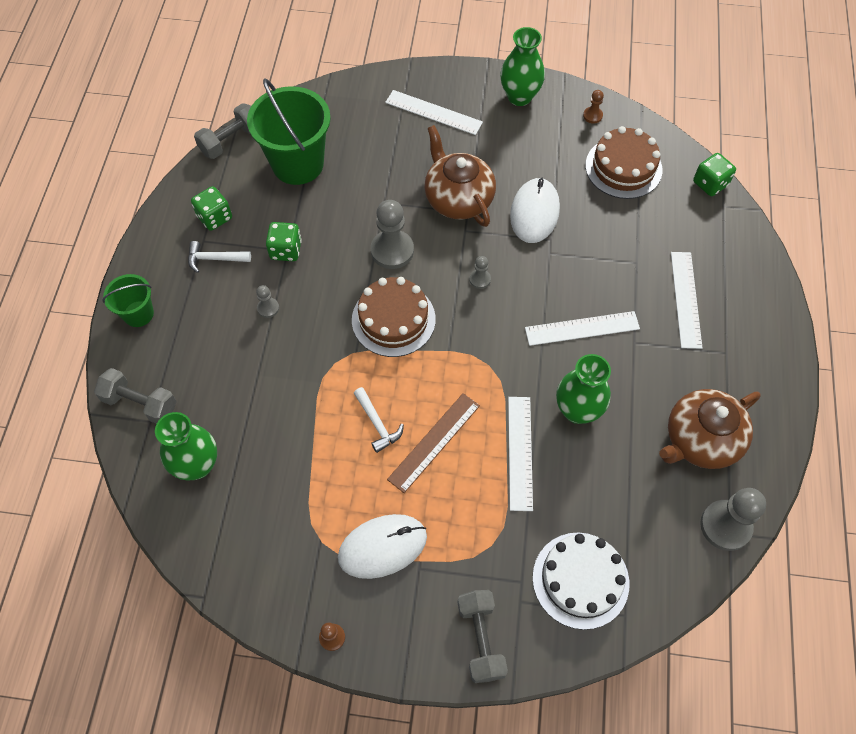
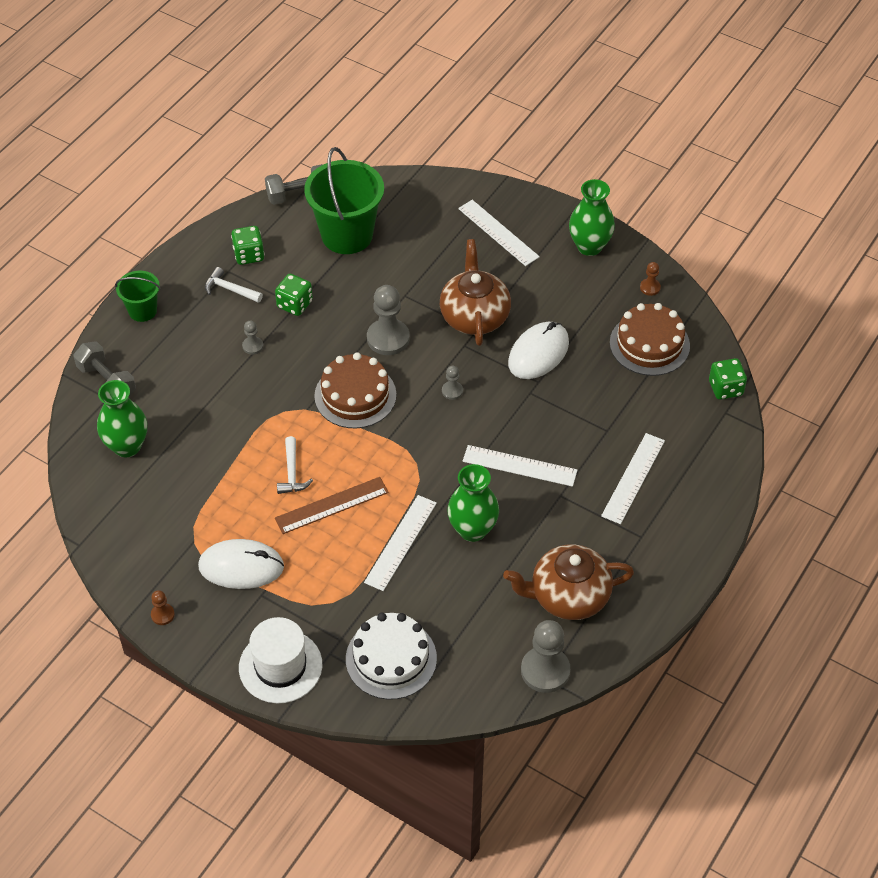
camera: 25 degrees right, 10 degrees down
(480, 639) = (280, 666): grey dumbbell -> white hat

